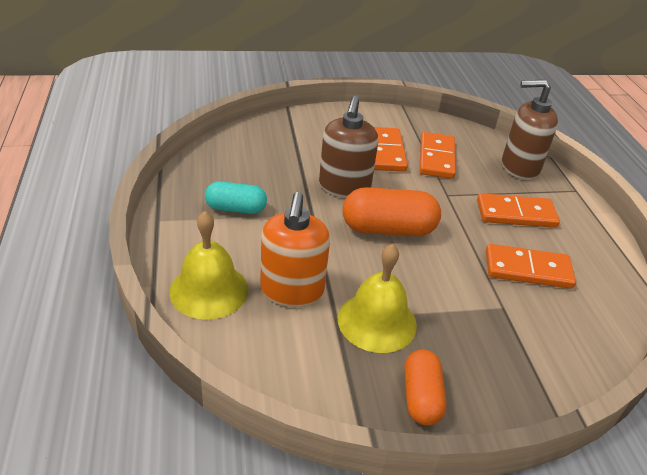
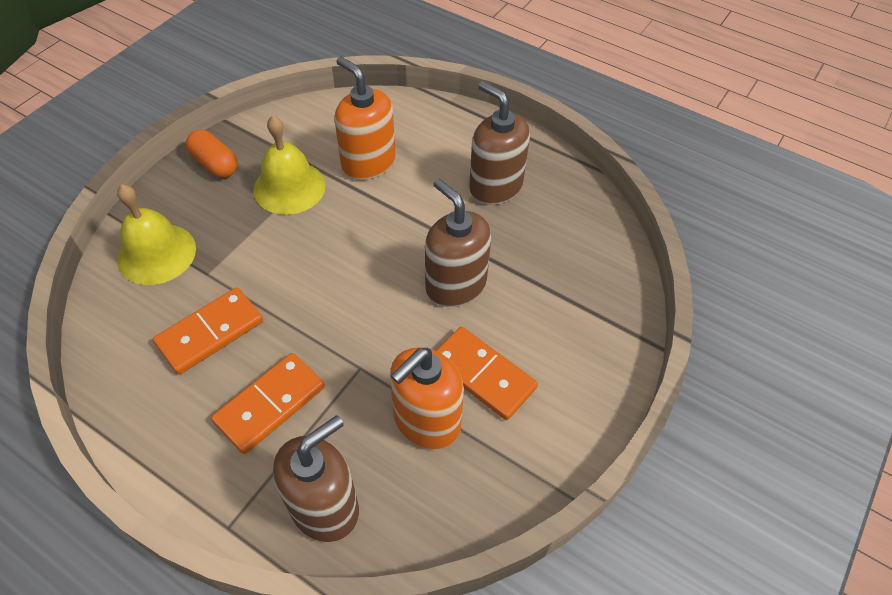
camera: 135 degrees right, 15 degrees up
(209, 290) = (416, 123): yellow bell -> yellow bell (156, 253)
(236, 209) = (495, 186): turquoise capsule -> brown soap dispenser
(388, 229) = (366, 271): orange capsule -> none
(436, 158) = (426, 421): orange domino -> orange soap dispenser

